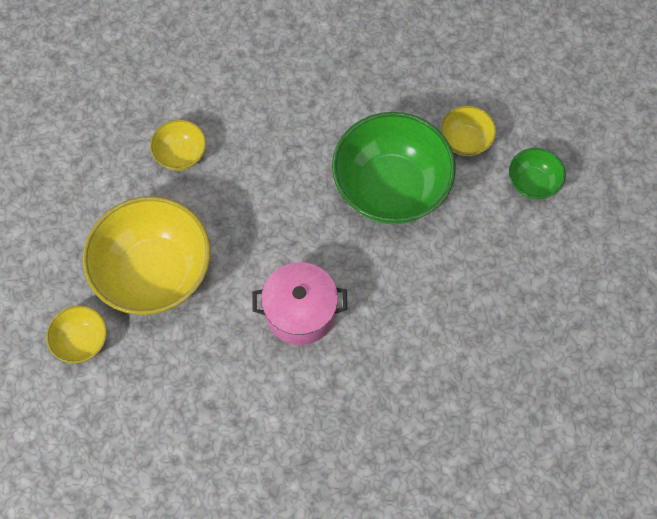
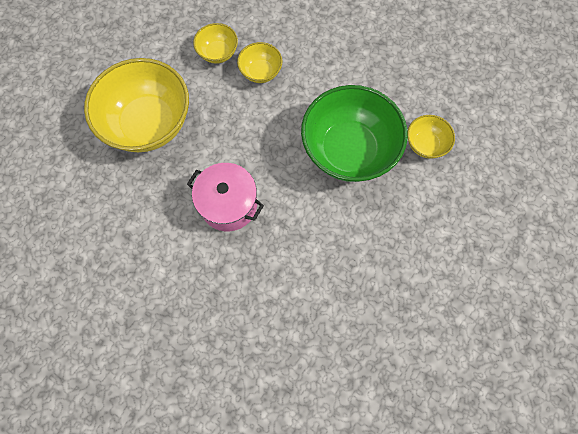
camera: 30 degrees right, 5 degrees up
(81, 341) = (73, 144): yellow bowl -> yellow bowl (260, 72)
(533, 183) = (458, 202): green bowl -> none

